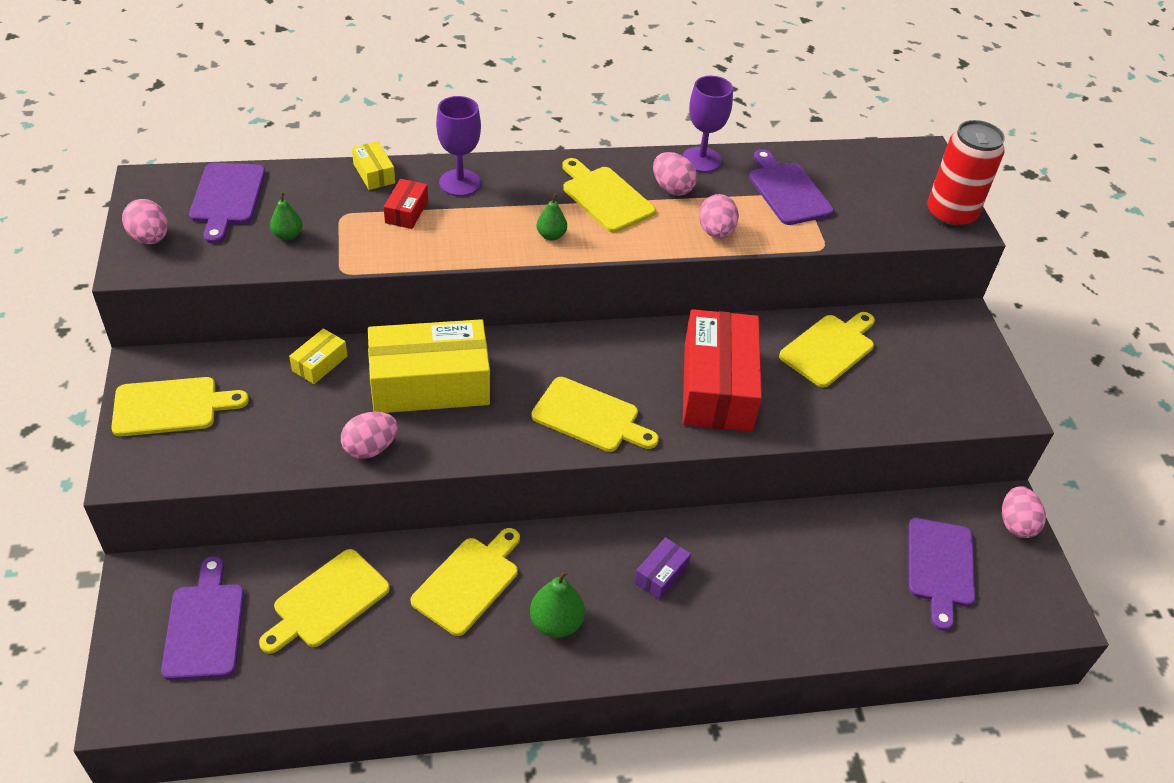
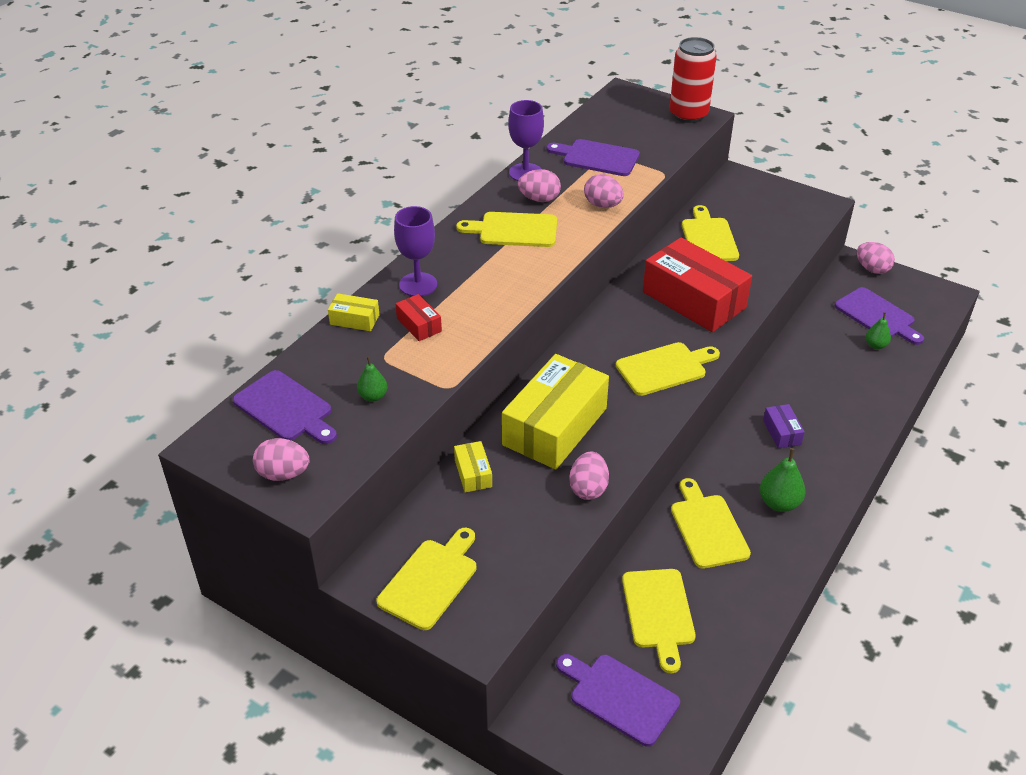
camera: 45 degrees left, 5 degrees down
(551, 235) = (525, 273): green pear -> green pear (875, 345)

